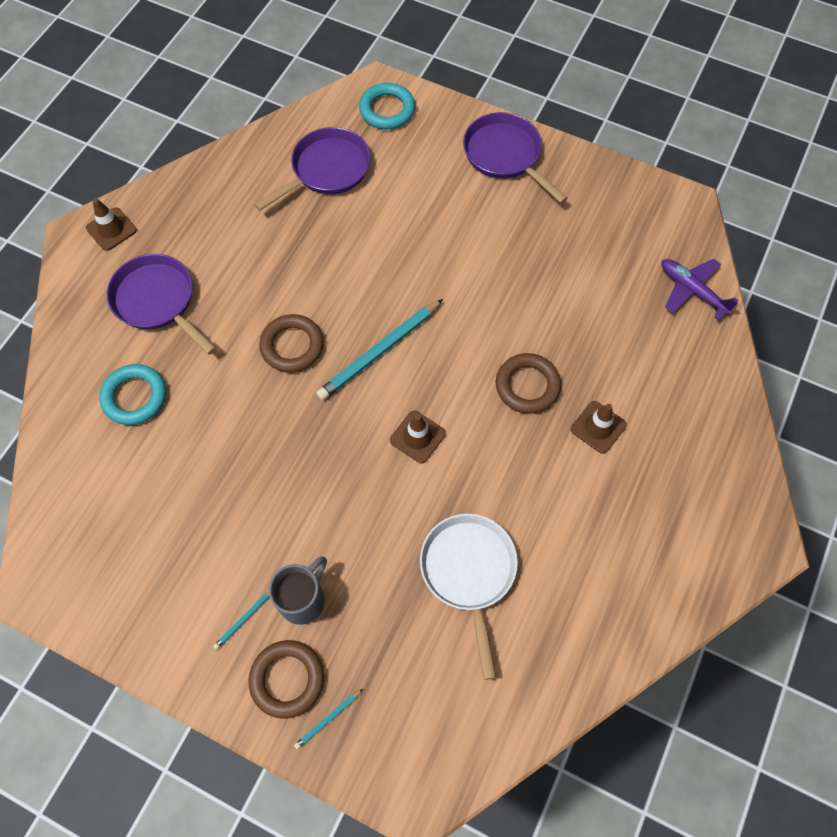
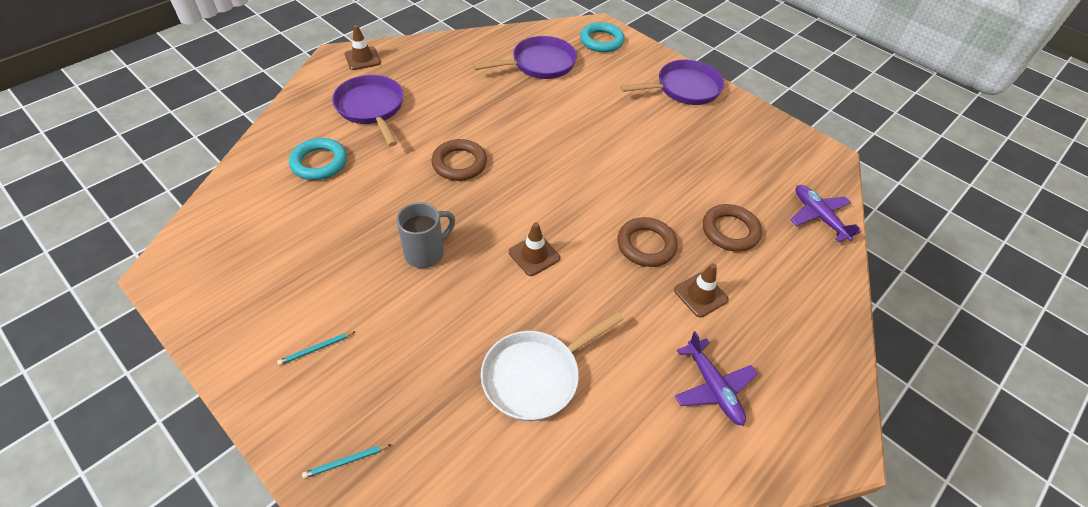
camera: 15 degrees right, 15 degrees down
(287, 679) = (327, 412): brown ring -> brown ring (730, 231)
(303, 599) = (375, 350): grey mug -> grey mug (426, 253)
(380, 352) = (529, 186): turquoise pencil -> none
(469, 572) = (536, 376): white pan -> white pan turned 135 degrees counterclockwise
(505, 155) = (684, 88): purple pan -> purple pan turned 90 degrees clockwise
(637, 526) = (713, 387): none -> purple plane

